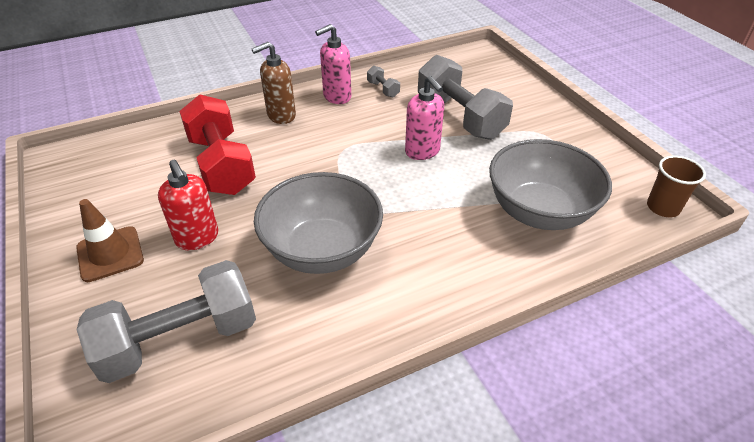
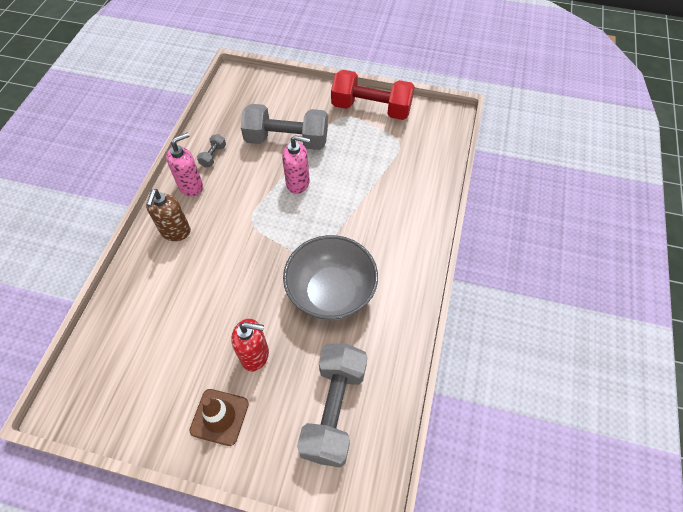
camera: 50 degrees left, 15 degrees up
(221, 164) = (192, 300): red dumbbell -> red dumbbell (371, 108)
(337, 97) = (191, 186): pink soap dispenser -> pink soap dispenser turned 135 degrees counterclockwise
(383, 89) = (213, 156): grey dumbbell -> grey dumbbell turned 75 degrees counterclockwise
(539, 212) = (399, 171): grey bowl -> none
(663, 207) = (445, 120): brown cup -> none

